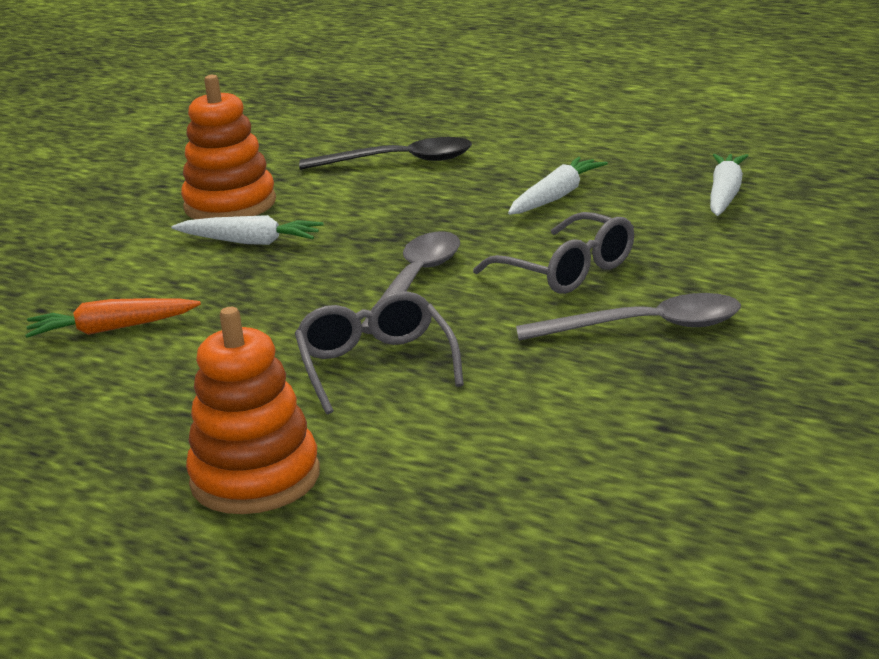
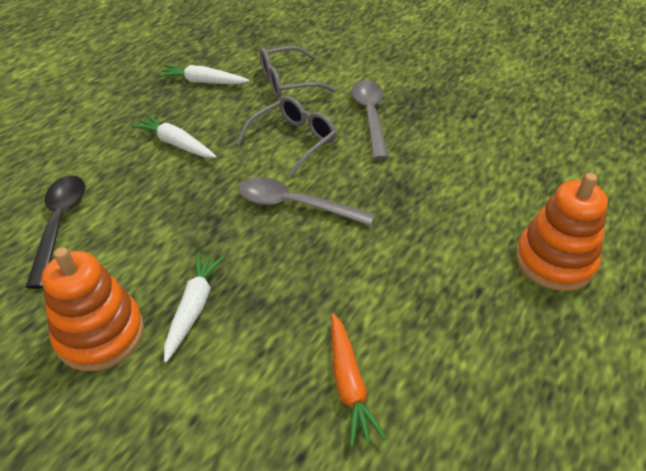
camera: 95 degrees left, 20 degrees up
(376, 365) = (413, 217): grey glasses -> grey glasses (287, 82)

